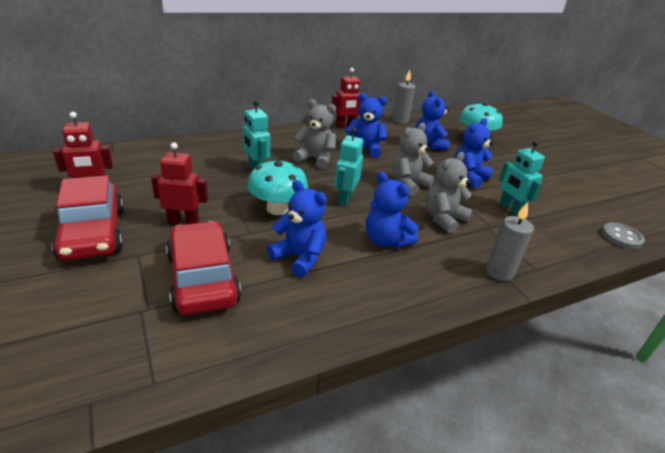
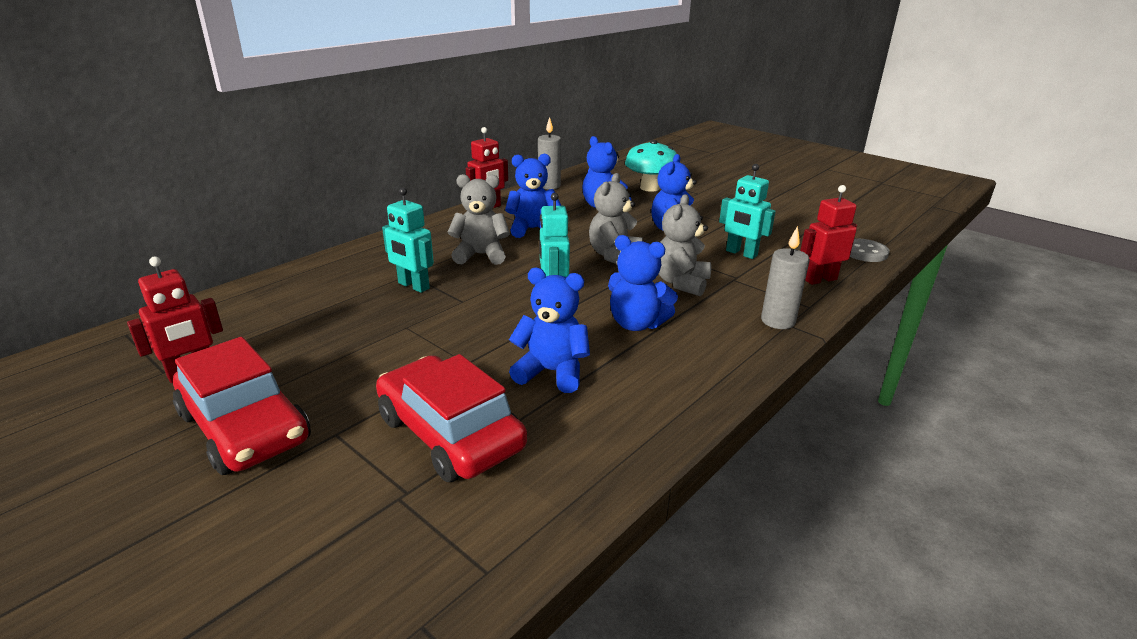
camera: 20 degrees left, 5 degrees down
(183, 222) = (366, 375): red robot -> red robot (820, 279)
(277, 209) = (479, 325): turquoise mushroom -> none

